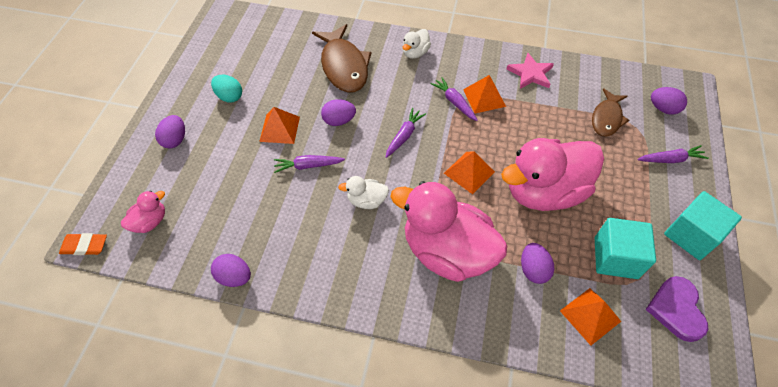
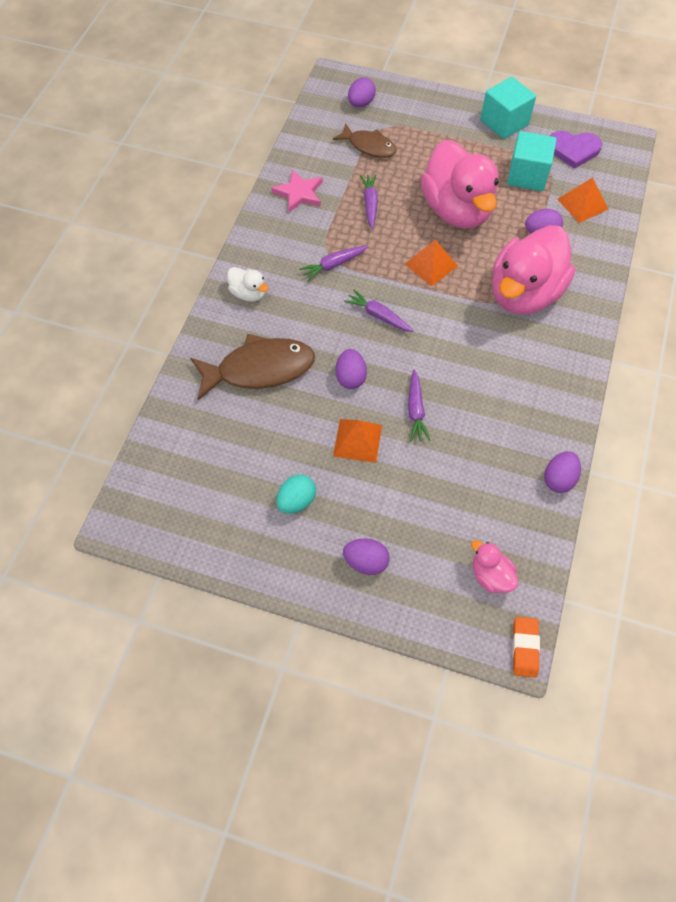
camera: 85 degrees left, 5 degrees up
(366, 201) = (464, 356): white duck -> none
(484, 97) = (329, 238): orange pyramid -> none
(670, 159) = (423, 114): purple carrot -> purple carrot (370, 204)

